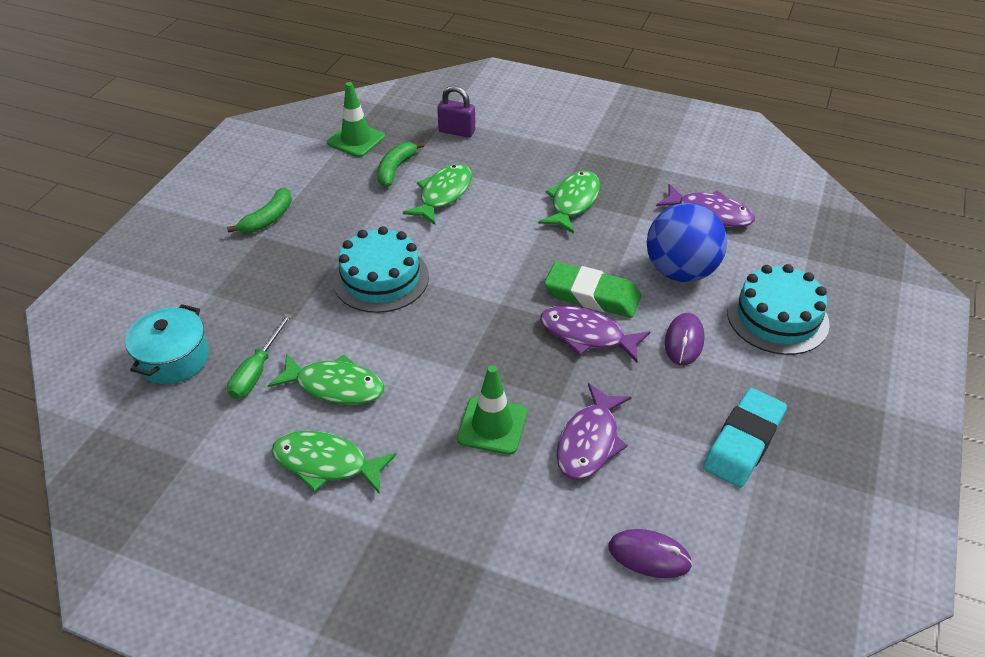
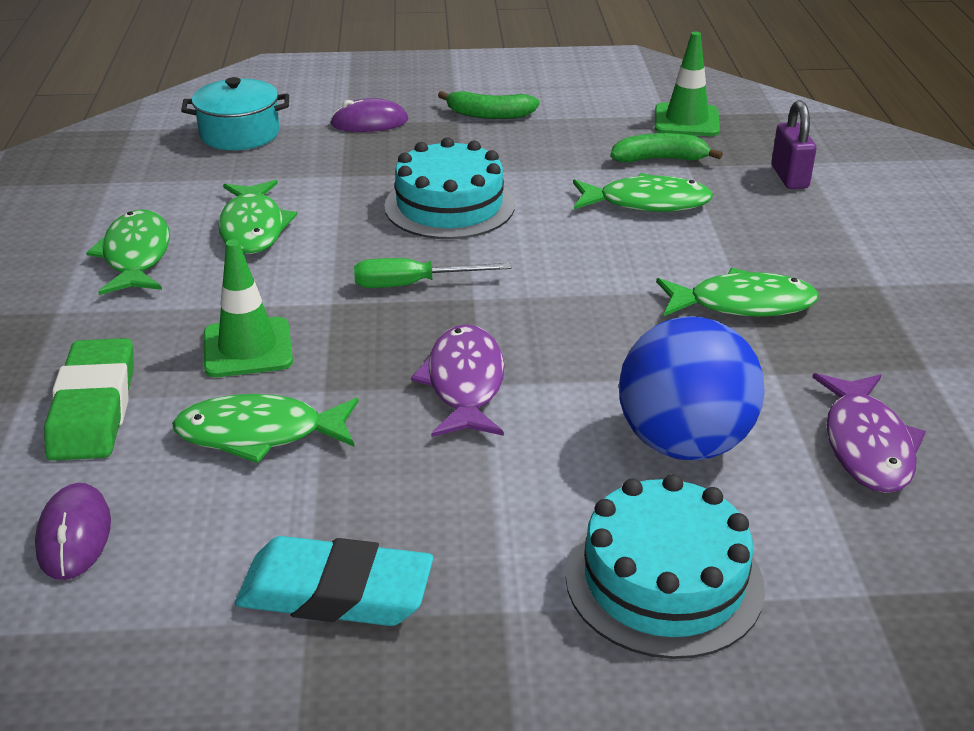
camera: 65 degrees right, 10 degrees down
(257, 371) = (249, 179): green screwdriver -> green screwdriver (413, 284)
(589, 441) = (259, 434): purple fish -> green fish
(592, 295) = (552, 369): green eraser -> green eraser (94, 408)
(684, 341) = (521, 481): purple mouse -> purple mouse (369, 122)

